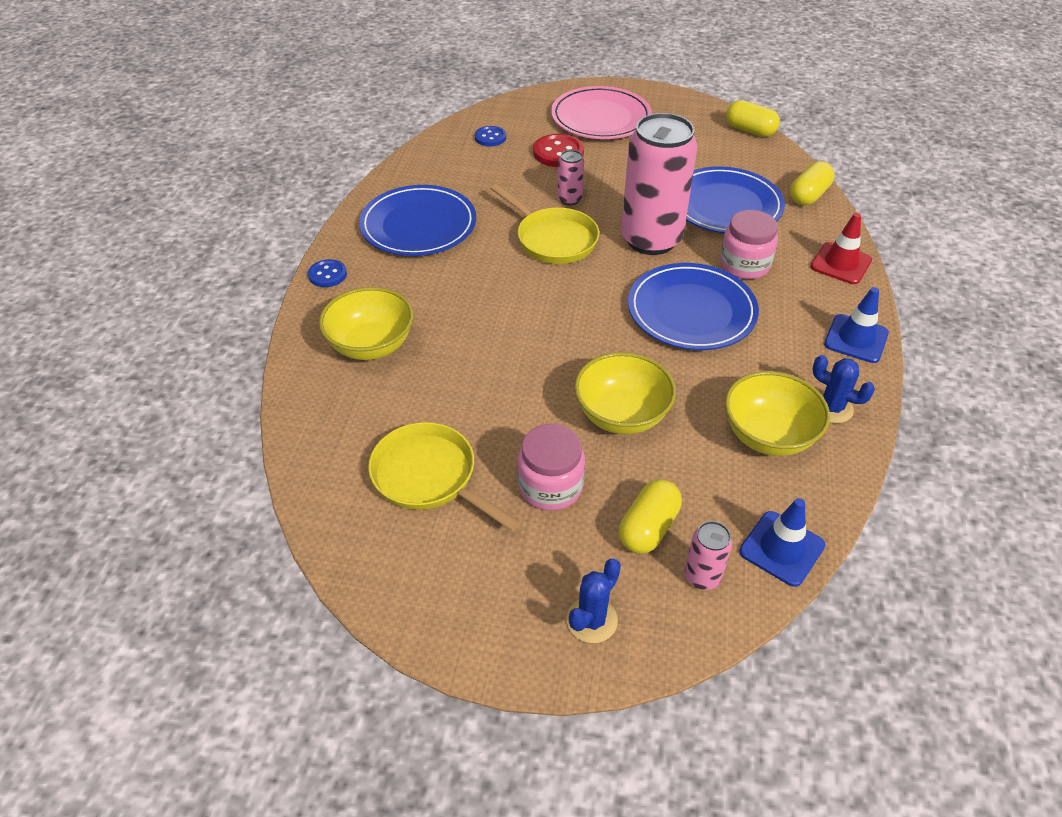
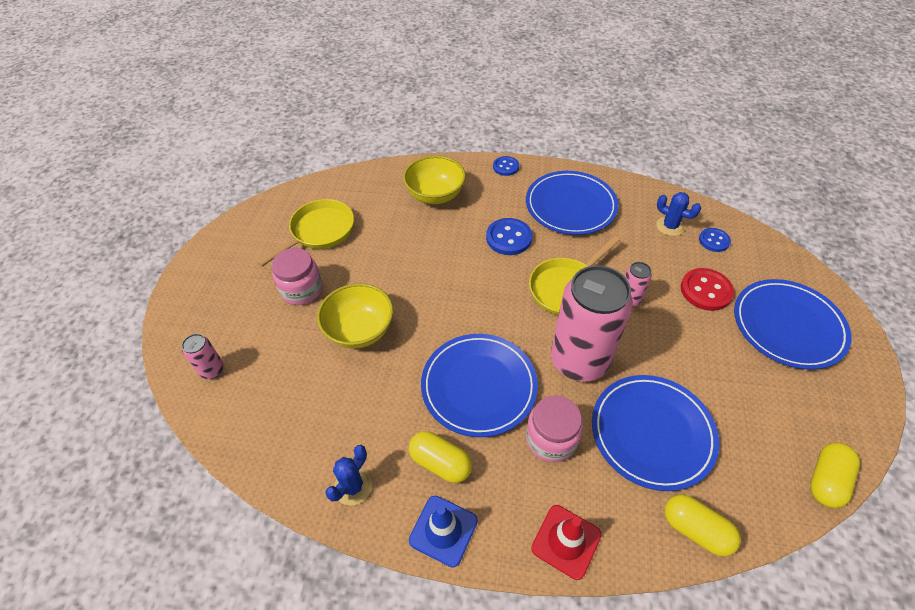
camera: 90 degrees right, 5 degrees up
(468, 279) = (509, 238): none -> blue button
(592, 620) = (199, 310): blue cactus -> blue cactus (670, 226)
(601, 118) = (788, 326): pink plate -> blue plate
(648, 528) = (257, 342): yellow capsule -> yellow capsule (440, 463)
(768, 436) = (327, 429): yellow bowl -> none
(781, 548) = (221, 422): blue traffic cone -> none

